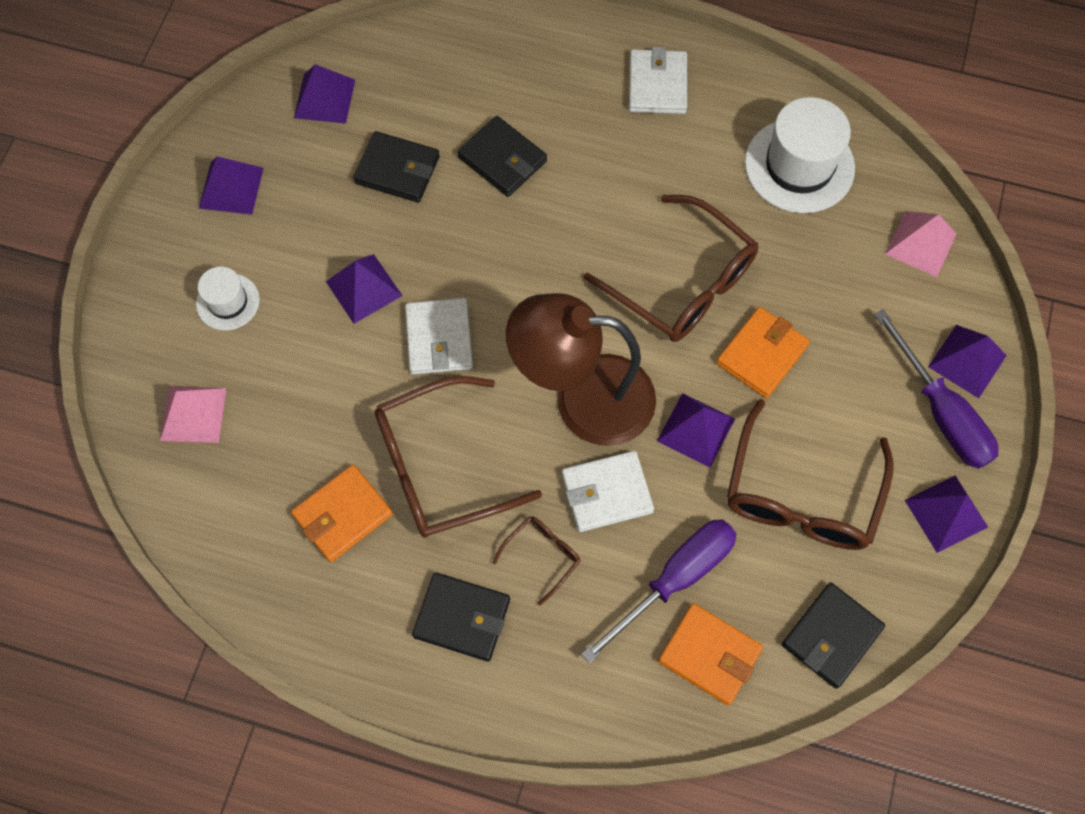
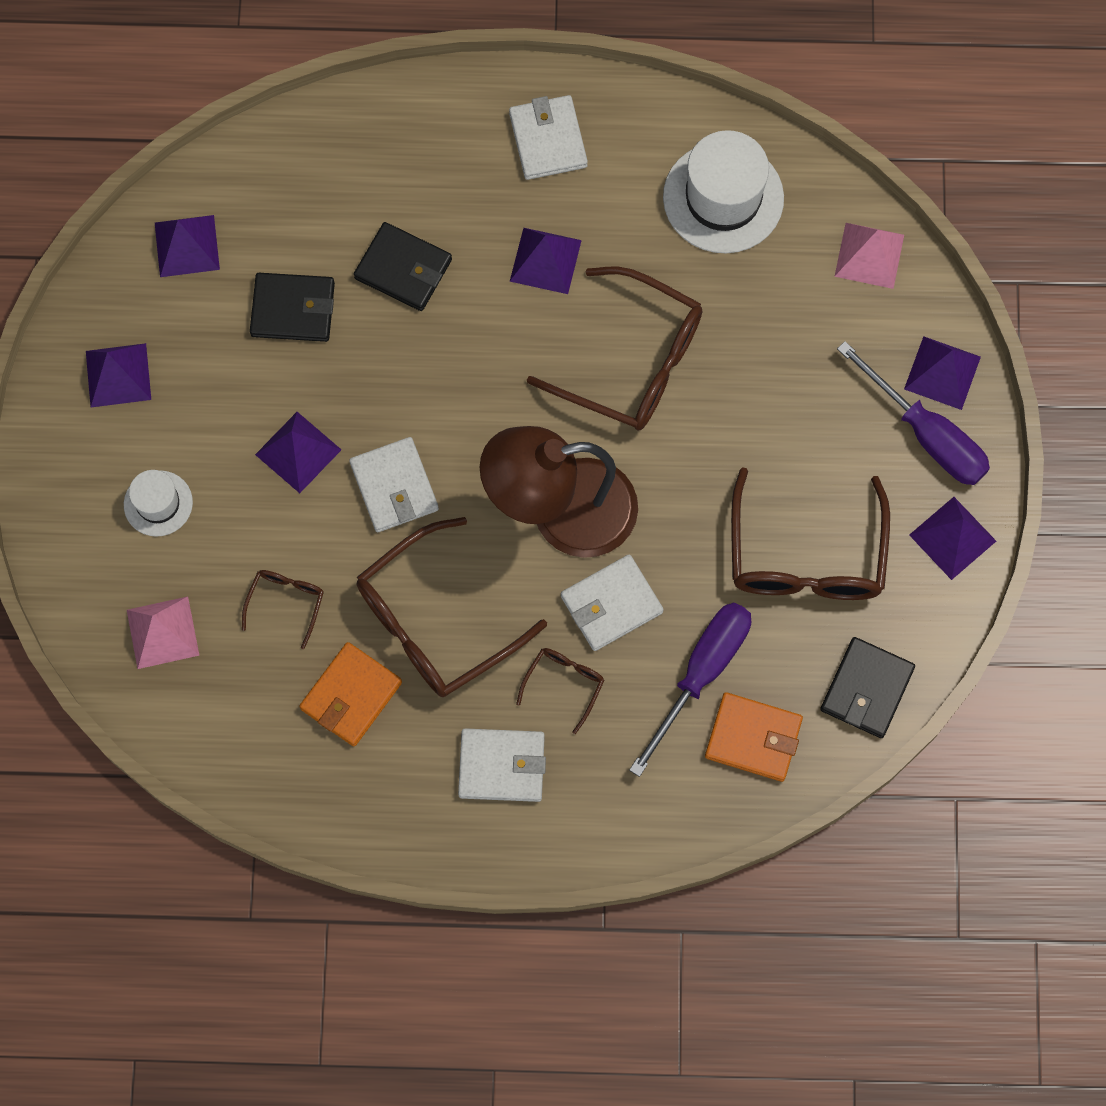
camera: 15 degrees left, 5 degrees up
(311, 416) = (286, 603): none -> brown glasses
(462, 618) = (502, 766): black wallet -> white wallet
(696, 430) = (684, 516): purple pyramid -> purple pyramid (545, 260)
(762, 354) = (732, 419): orange wallet -> none

